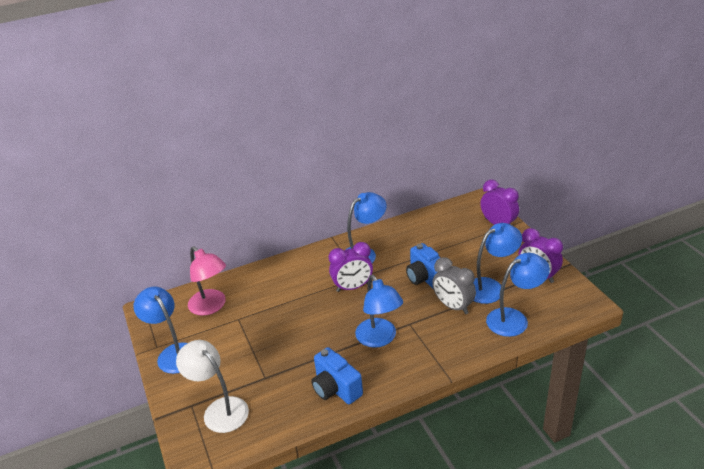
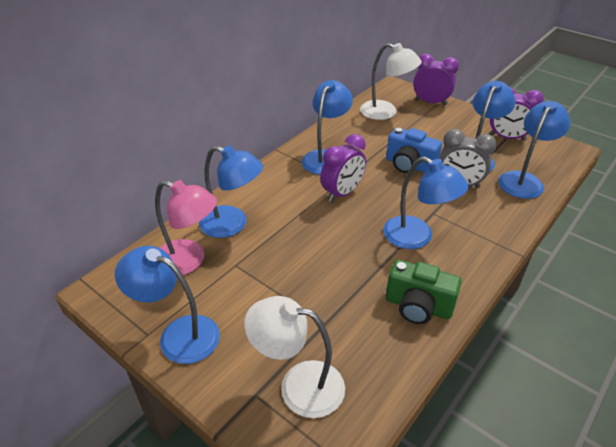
camera: 30 degrees left, 5 degrees up
(257, 289) = (232, 224): none -> blue lamp
(335, 388) = (418, 307): blue camera -> green camera
(448, 225) = (386, 112): none -> white lamp

